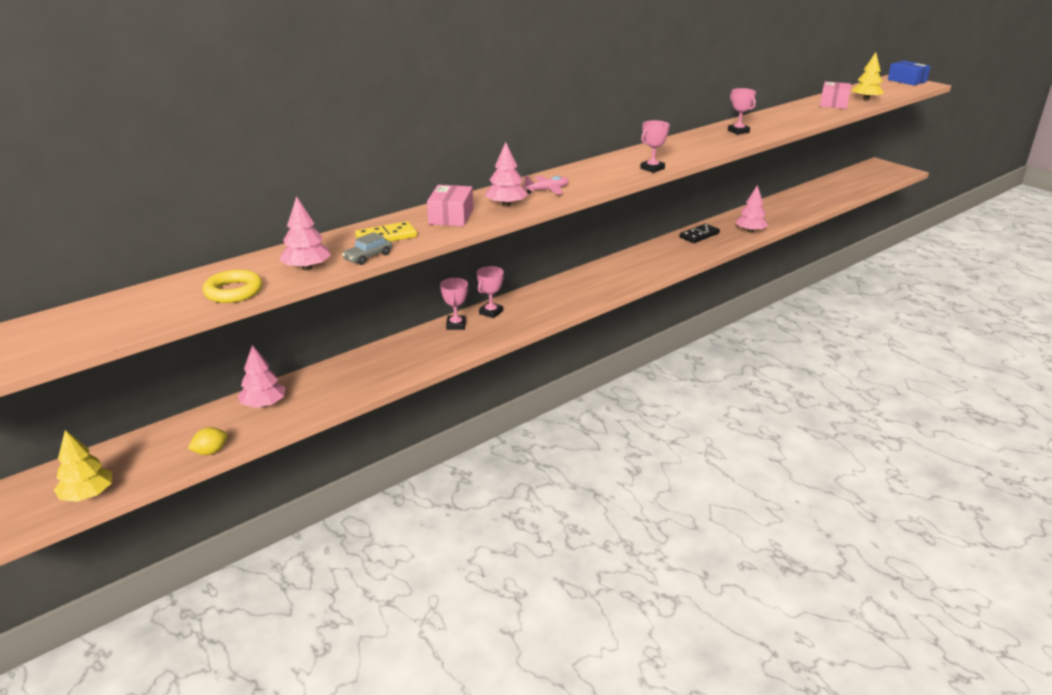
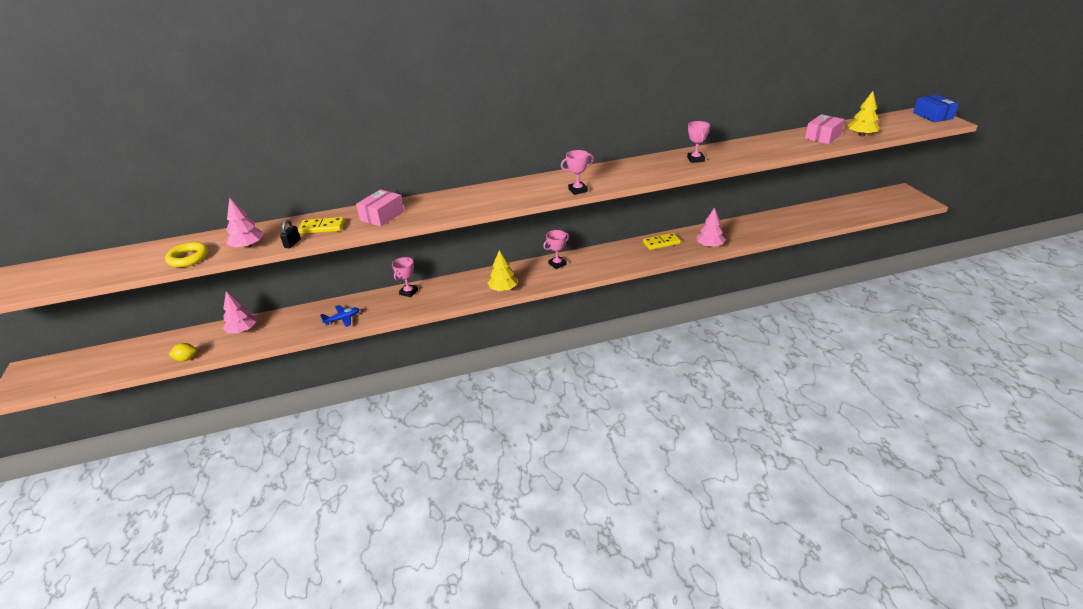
camera: 25 degrees right, 5 degrees up
(88, 495) = (104, 372): yellow tree -> yellow tree (503, 289)
(368, 257) = (292, 243): grey car -> black padlock
(397, 367) = (342, 319): none -> blue plane
(491, 312) = (441, 286): pink trophy -> pink trophy (557, 264)
(506, 205) = (430, 211): pink tree -> none
(547, 190) = (474, 201): pink plane -> none
(699, 235) = (661, 243): black domino -> yellow domino

